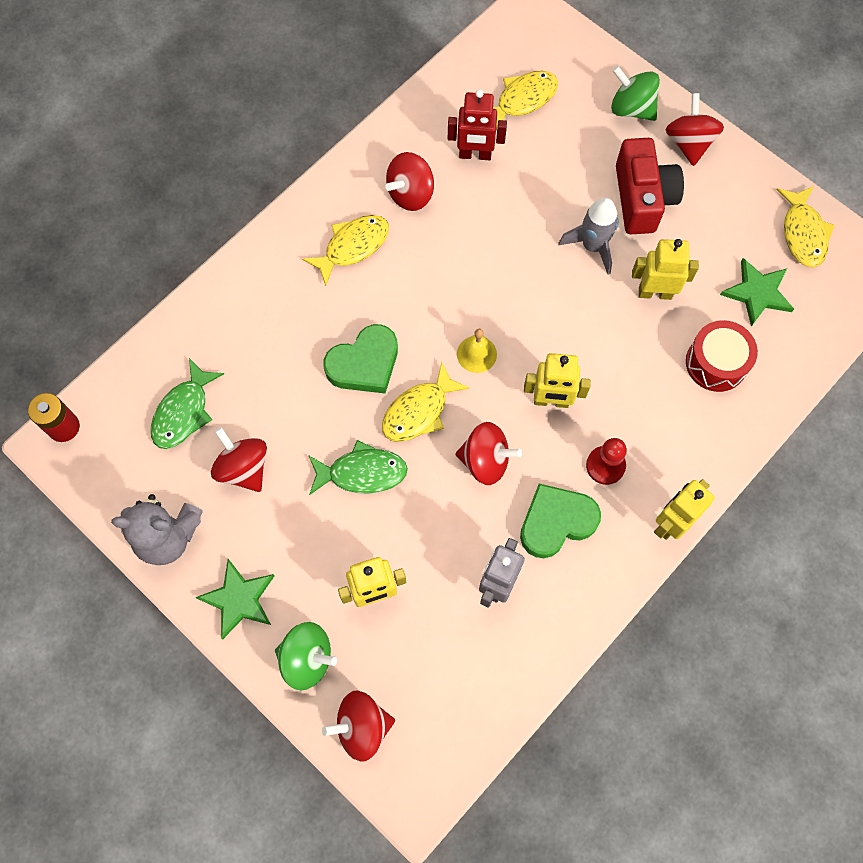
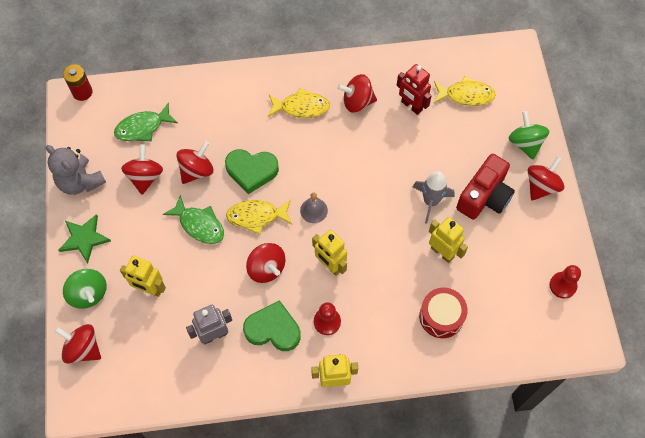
camera: 40 degrees right, 5 degrees down
(299, 412) = (197, 170): none -> red spinning top
(476, 354) = (314, 210): yellow bell -> grey bell
(757, 293) = (502, 297): green star -> none
(803, 233) = (562, 285): yellow fish -> red pawn

